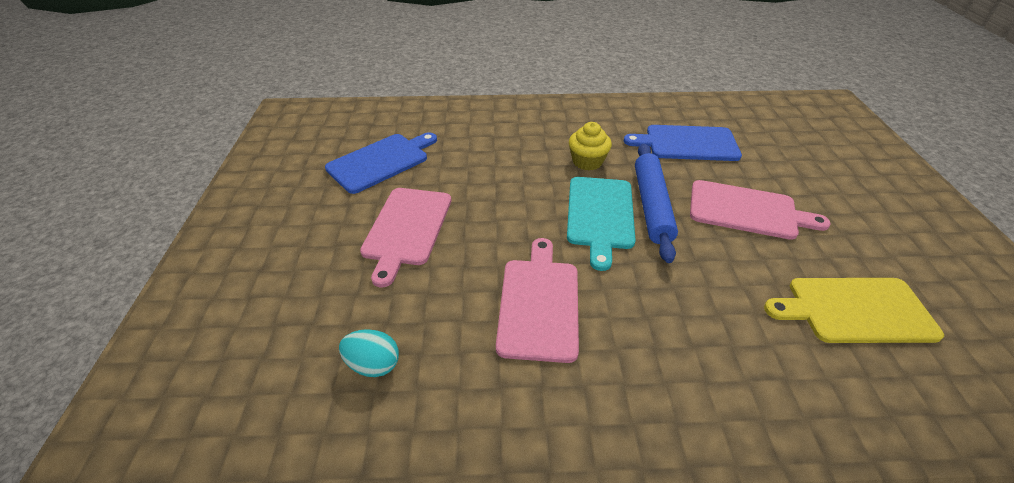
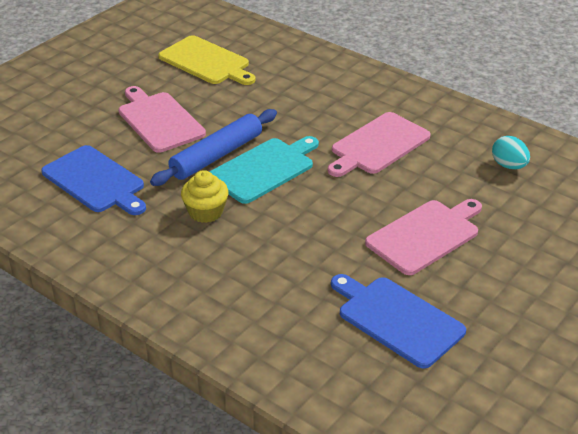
camera: 140 degrees left, 5 degrees down
(381, 161) = (397, 319): blue cutting board -> blue cutting board turned 45 degrees clockwise

